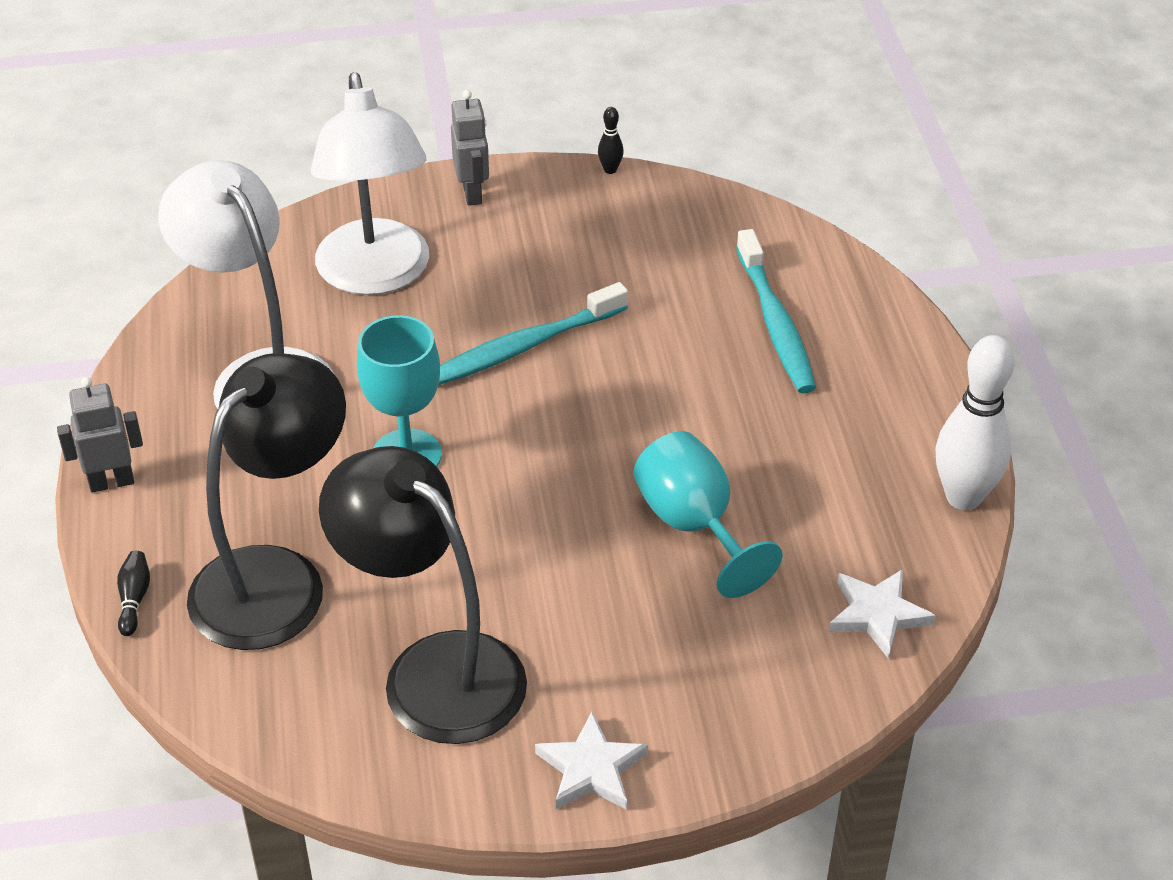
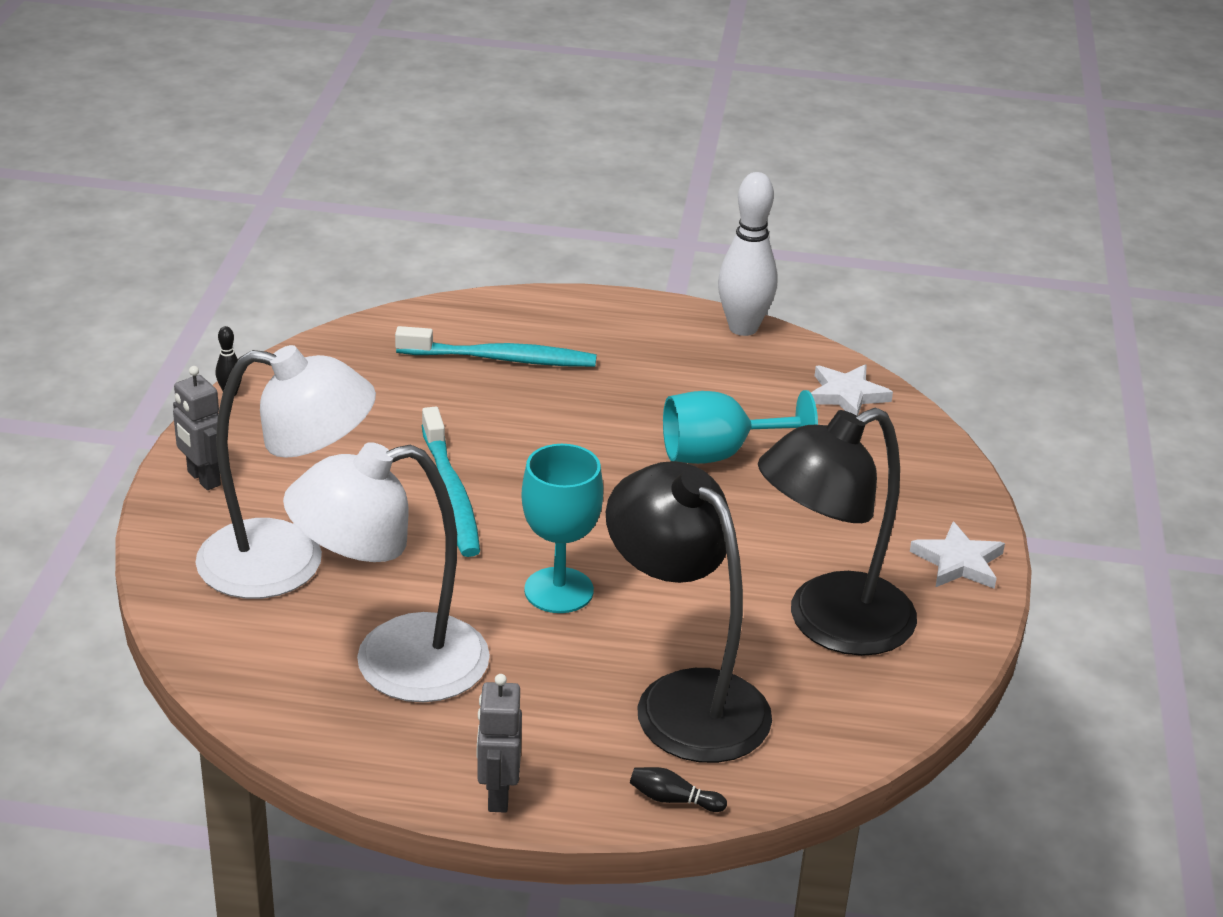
camera: 75 degrees left, 10 degrees down
(472, 193) = (203, 479): grey robot -> grey robot turned 135 degrees counterclockwise

